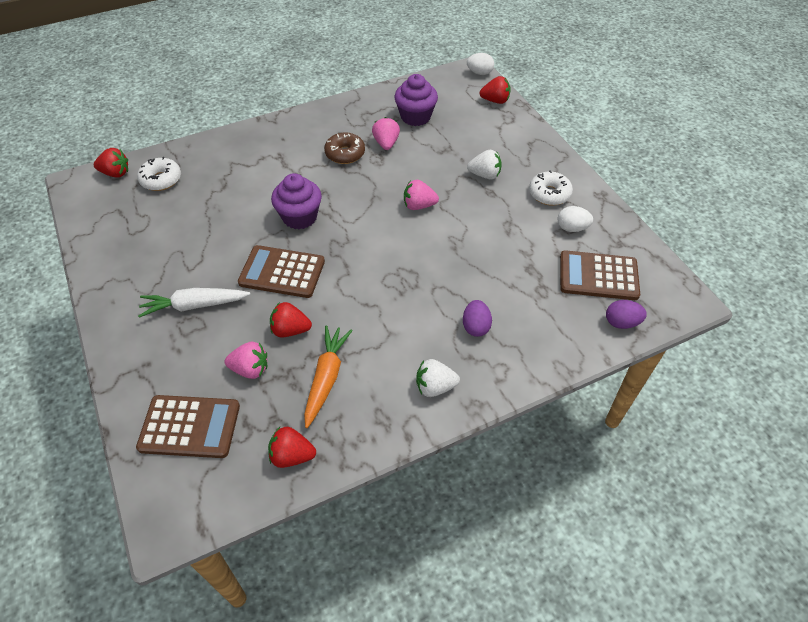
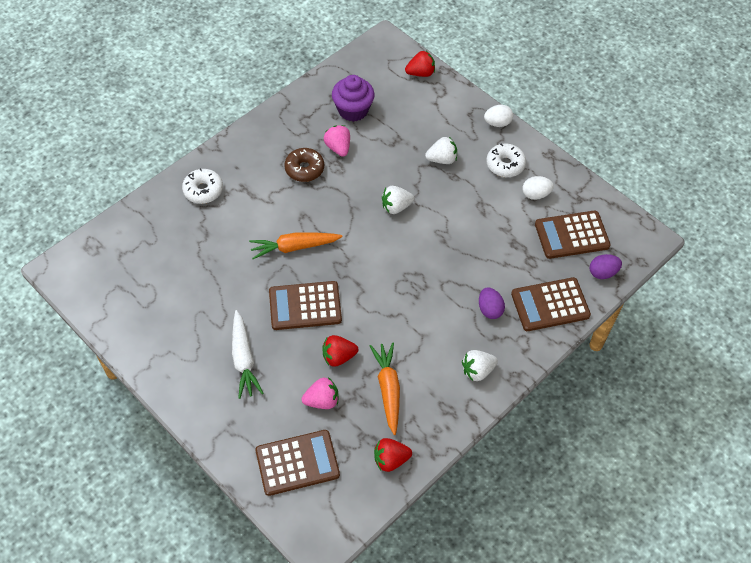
camera: 20 degrees left, 5 degrees up
(116, 173) = (92, 248): red strawberry -> none
(161, 180) = (141, 243): white donut -> white donut (203, 190)
(194, 305) = (244, 359): white carrot -> white carrot turned 75 degrees counterclockwise
(300, 217) = (294, 247): purple cupcake -> orange carrot
(419, 205) = (396, 207): pink strawberry -> white strawberry
(479, 73) = (393, 43): white egg -> white egg (497, 123)
(547, 340) = (550, 305): none -> brown calculator

